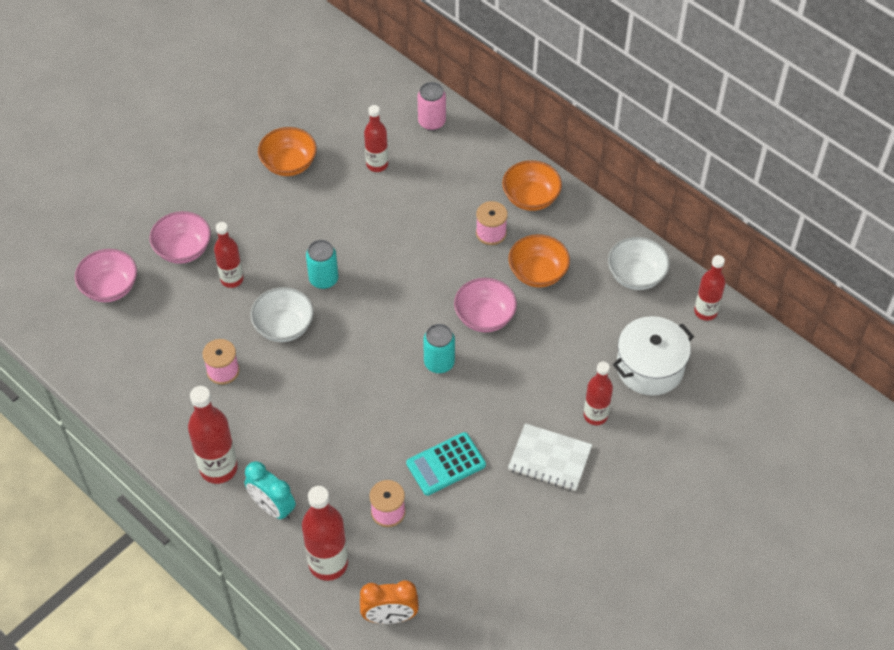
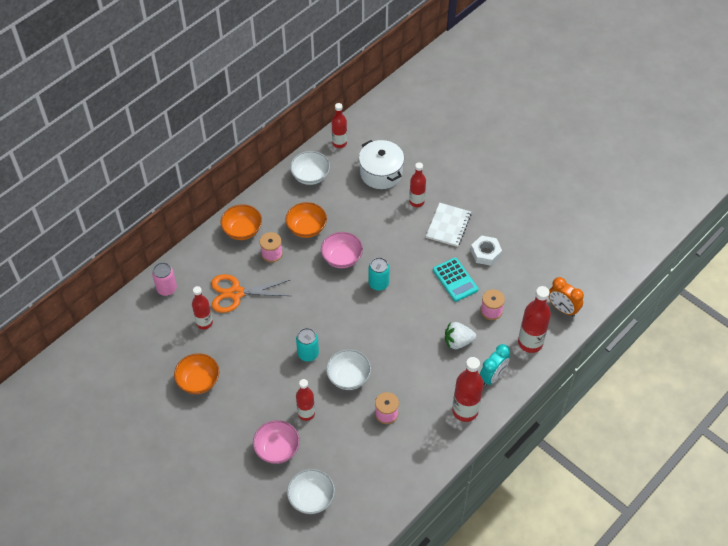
camera: 90 degrees left, 0 degrees up
(110, 287) = (311, 498): pink bowl -> white bowl
(334, 464) = (458, 341): none -> white strawberry
(390, 616) = (562, 308): orange clock -> orange clock turned 135 degrees clockwise
(424, 196) = (236, 293): none -> orange scissors
(497, 510) = (485, 253): none -> white nut

